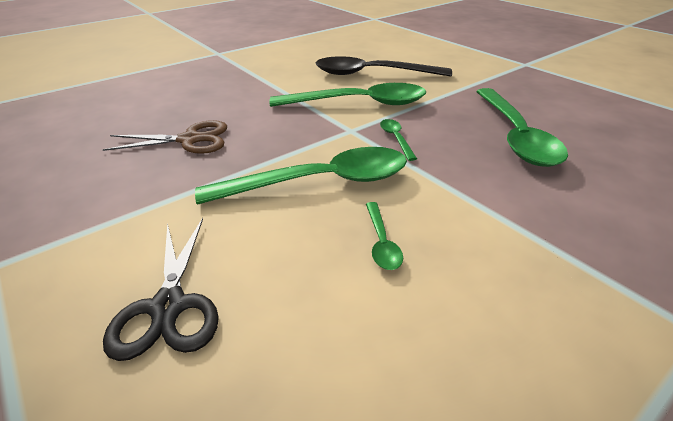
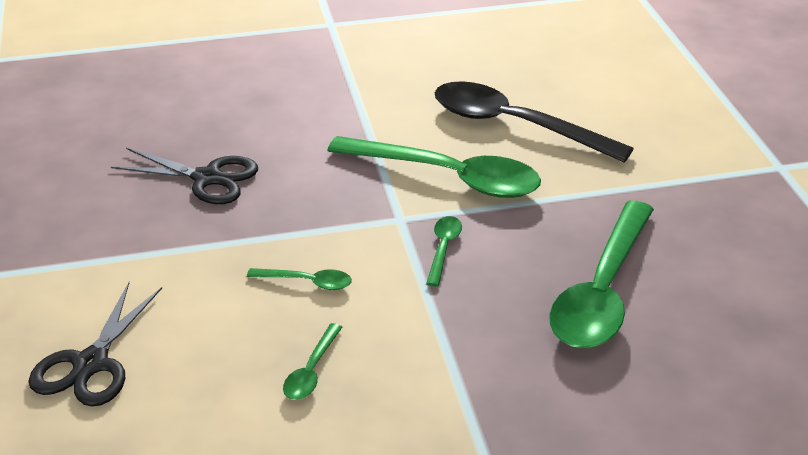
camera: 25 degrees right, 0 degrees up
(190, 140) = (207, 178): brown scissors -> black scissors
(321, 182) = (308, 282): green spoon -> green spoon, size x0.43

